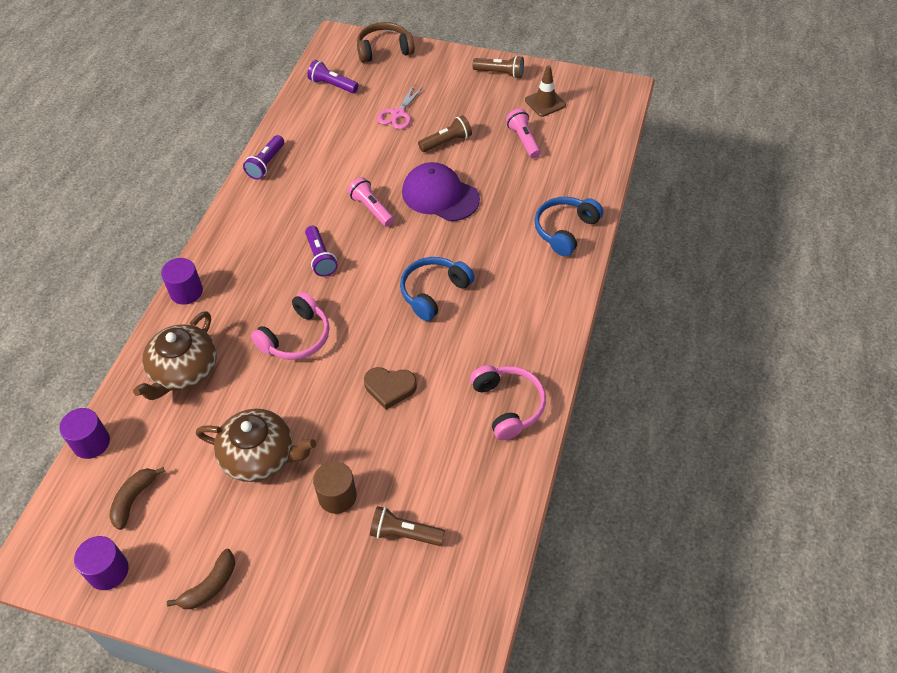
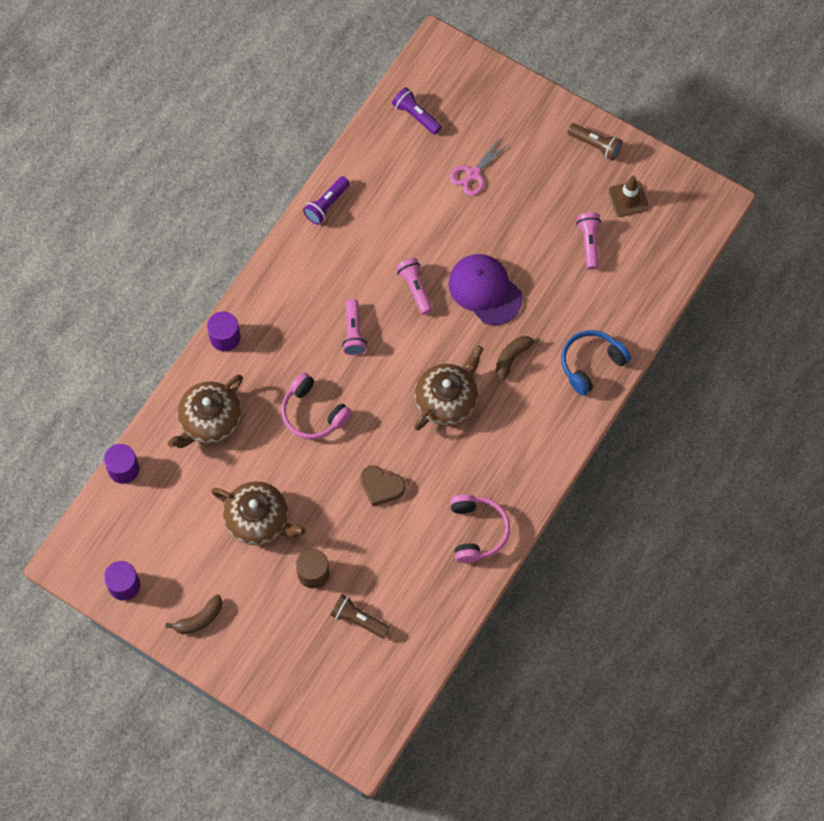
camera: 15 degrees right, 15 degrees up
(134, 499) = (151, 530): brown banana -> brown banana (512, 357)
(296, 337) = (313, 413): pink headphones -> pink headphones turned 75 degrees clockwise
(320, 257) = (353, 332): purple flashlight -> pink flashlight
(384, 50) = (483, 78): brown headphones -> none
(434, 292) = (447, 399): blue headphones -> brown teapot
(446, 142) = (511, 224): brown flashlight -> none

